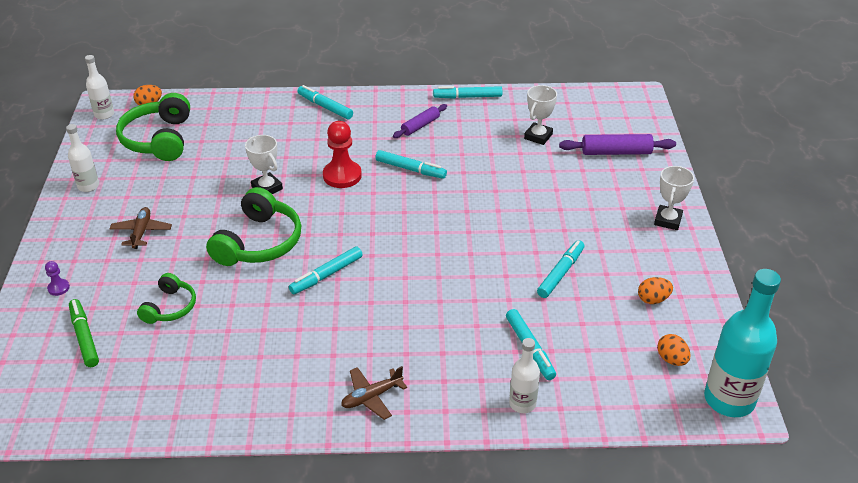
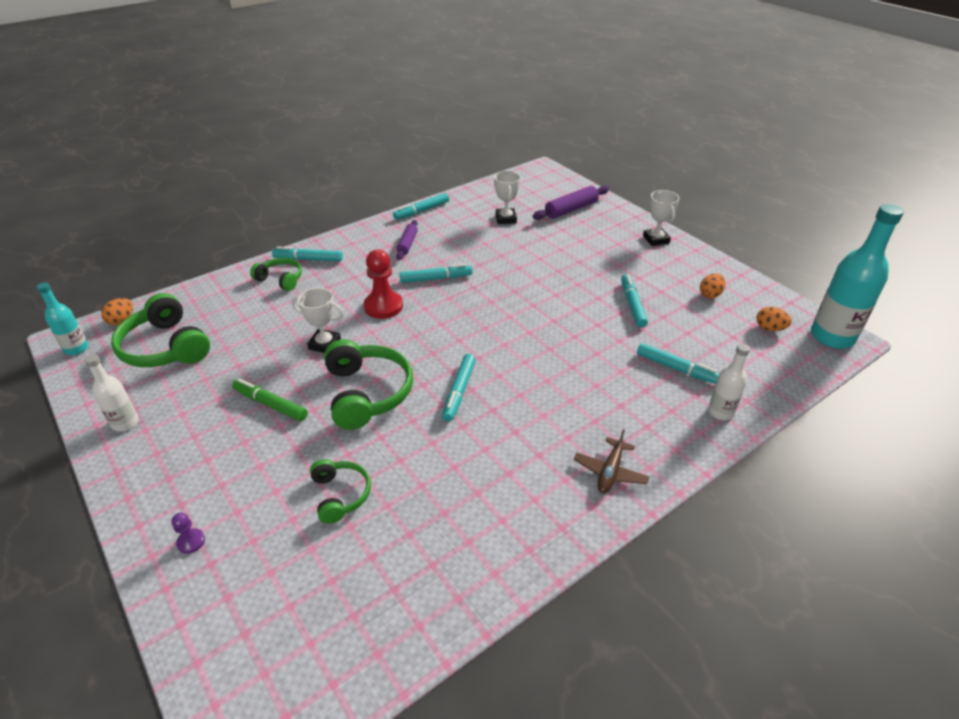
camera: 35 degrees left, 0 degrees up
(84, 337) = (275, 576): green marker -> green marker (270, 404)
(104, 114) = (76, 349): white bottle -> turquoise bottle
(141, 232) = (234, 439): brown plane -> none
(287, 116) = (280, 279): none -> green headphones

